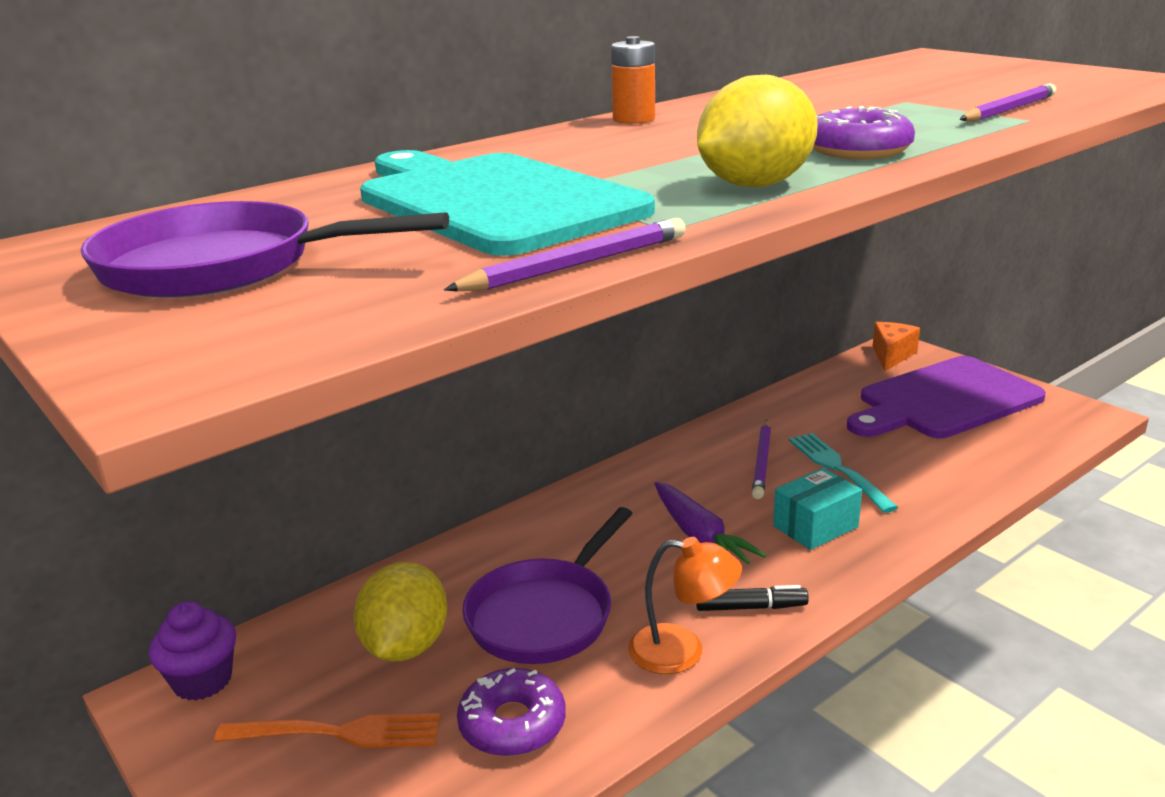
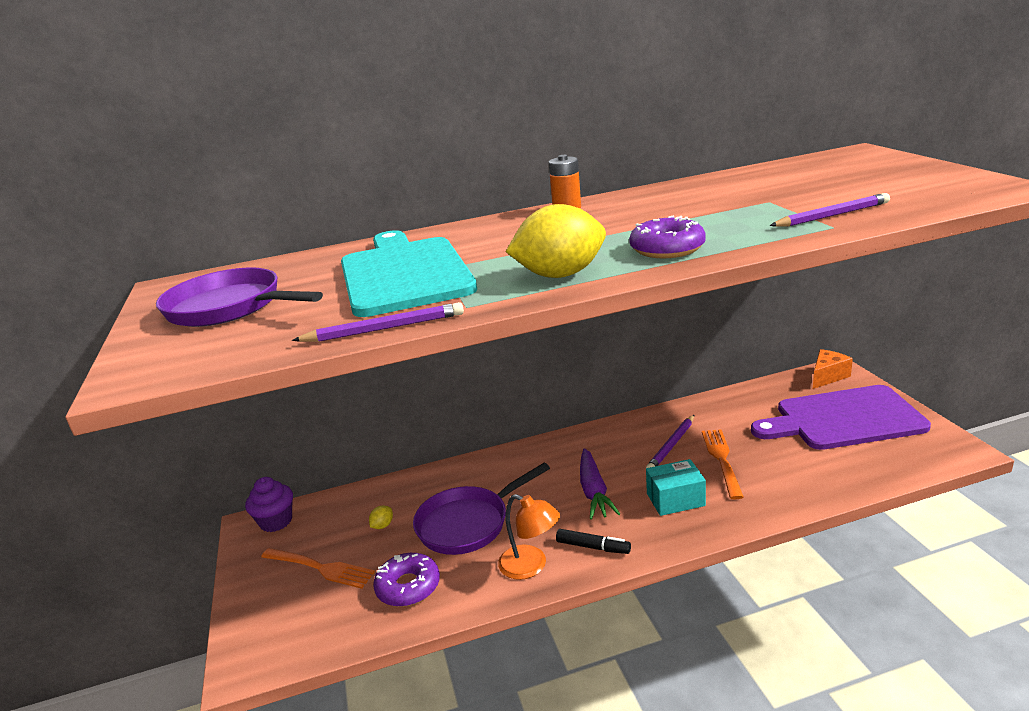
camera: 25 degrees right, 0 degrees up
(405, 646) = (382, 525): yellow lemon -> yellow lemon, size x0.41
(839, 469) = (722, 460): turquoise fork -> orange fork

